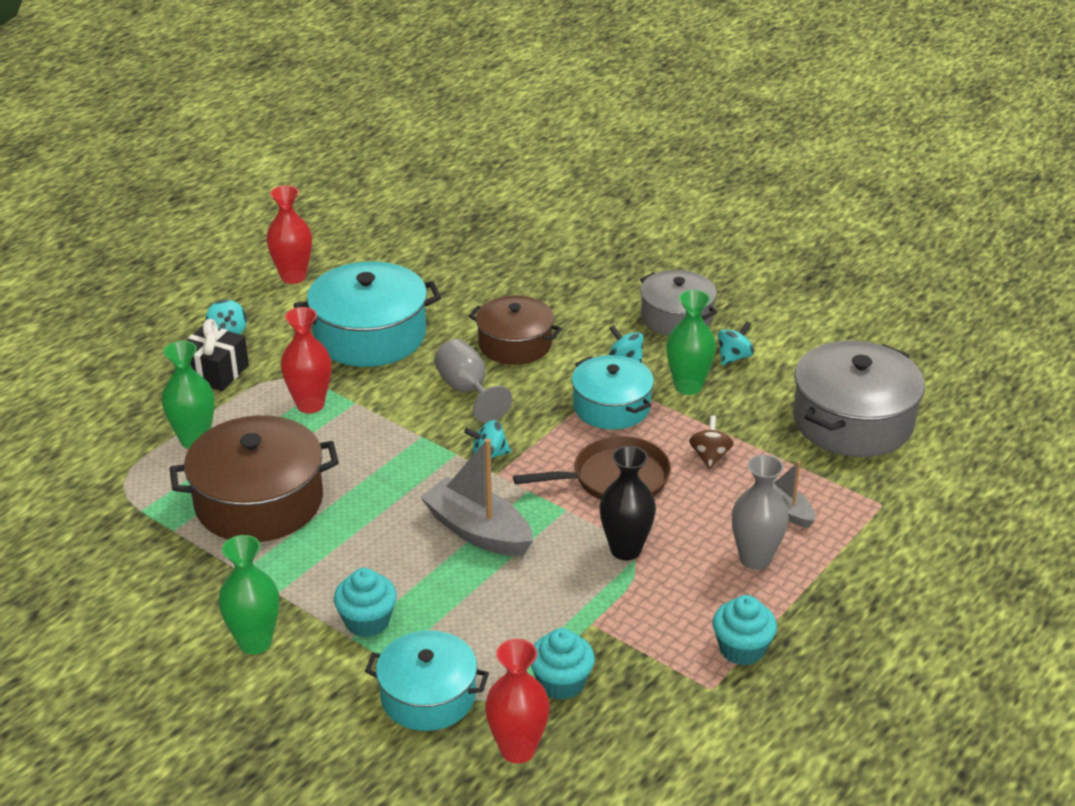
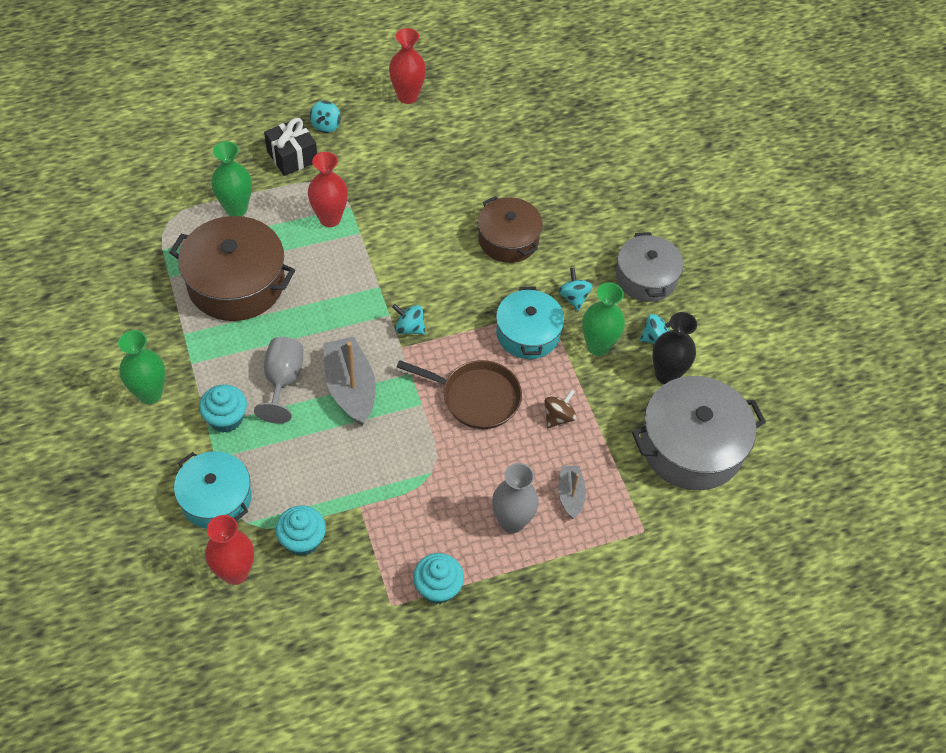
camera: 30 degrees right, 20 degrees up
(370, 335) = (416, 178): turquoise pot -> none
(467, 390) = (441, 263): grey goblet -> grey goblet (283, 381)
(625, 550) = (432, 461): black vase -> black vase (666, 375)

